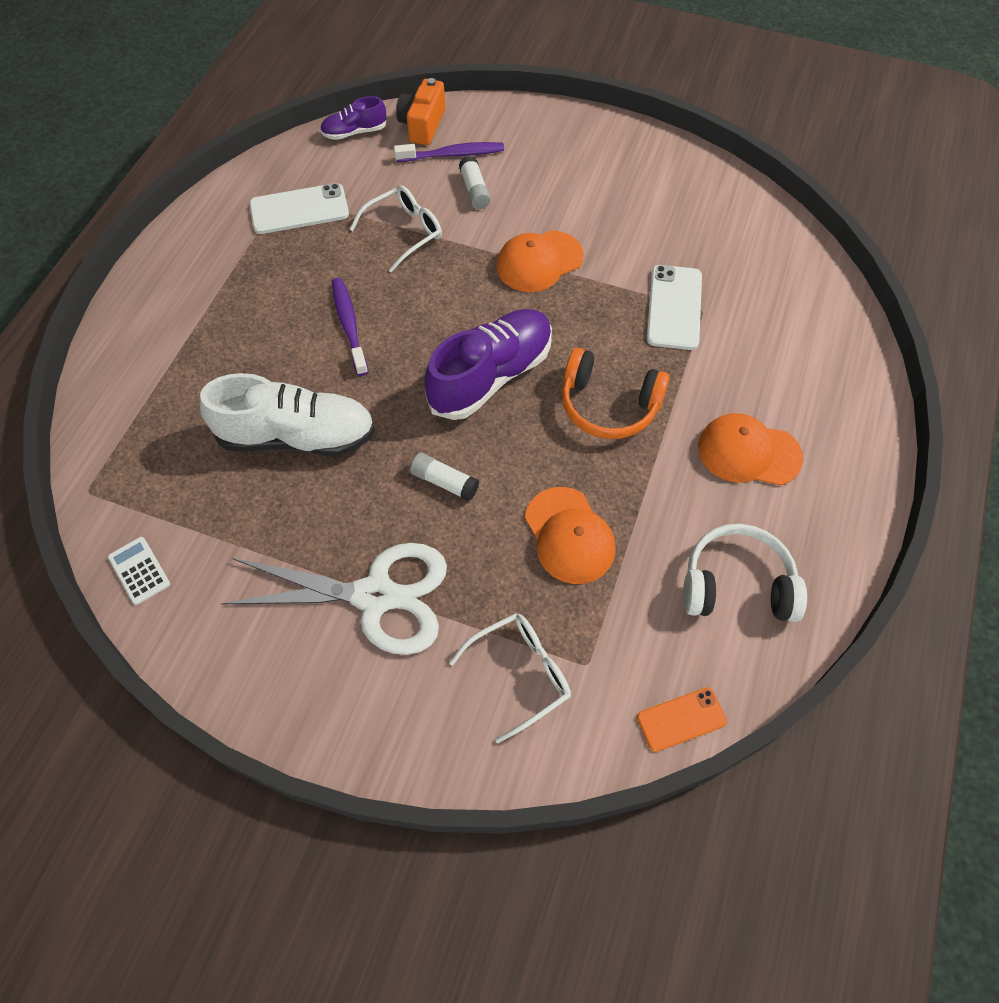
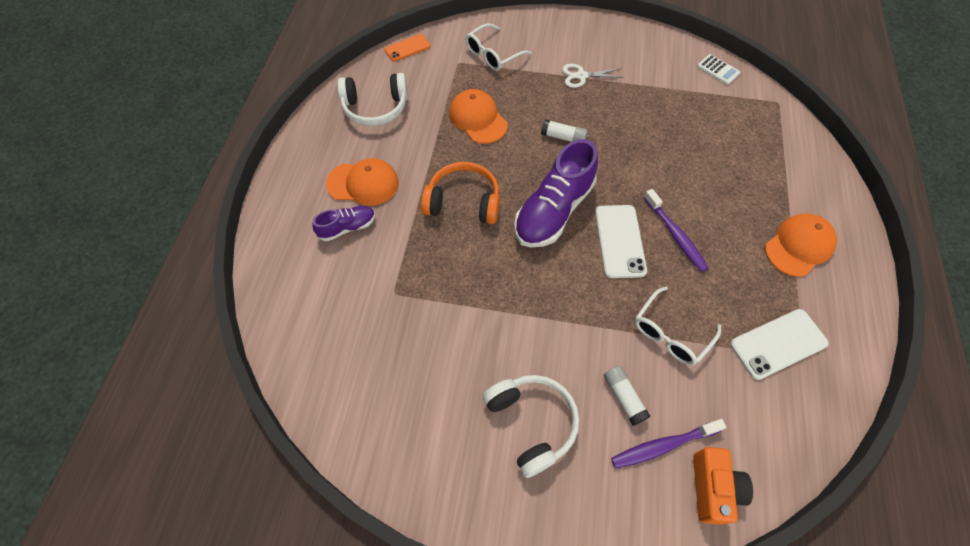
camera: 170 degrees right, 0 degrees up
(297, 436) = (670, 151): white shoe -> none
(354, 132) = (780, 462): purple shoe -> purple shoe (347, 227)
(376, 596) = (581, 76): white scissors -> white scissors, size x0.48
(539, 262) = (541, 320): orange cap -> orange cap (799, 246)
(569, 184) = (531, 423): none -> white headphones
(674, 307) = (418, 292): white phone -> white phone (620, 241)

